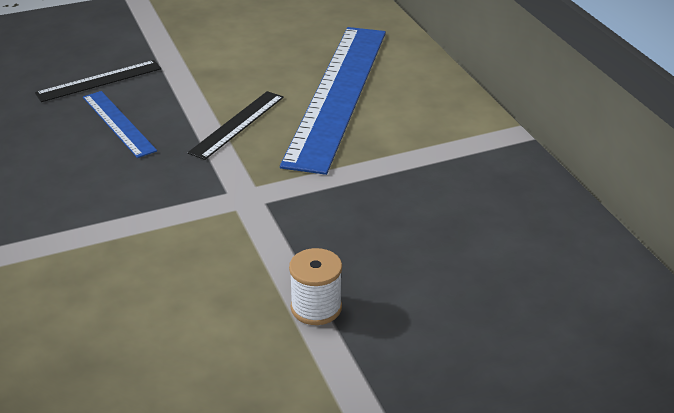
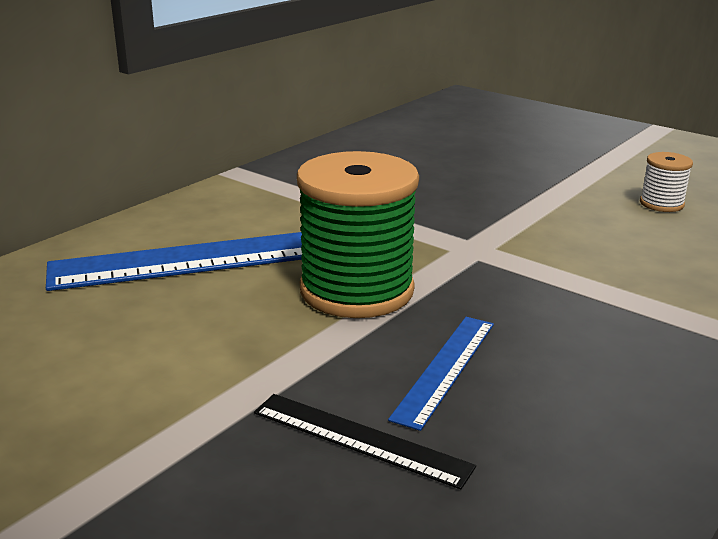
camera: 120 degrees left, 10 degrees down
(237, 124) = (356, 290): black ruler -> green spool
(316, 308) = (552, 190): white spool -> white spool (661, 204)

